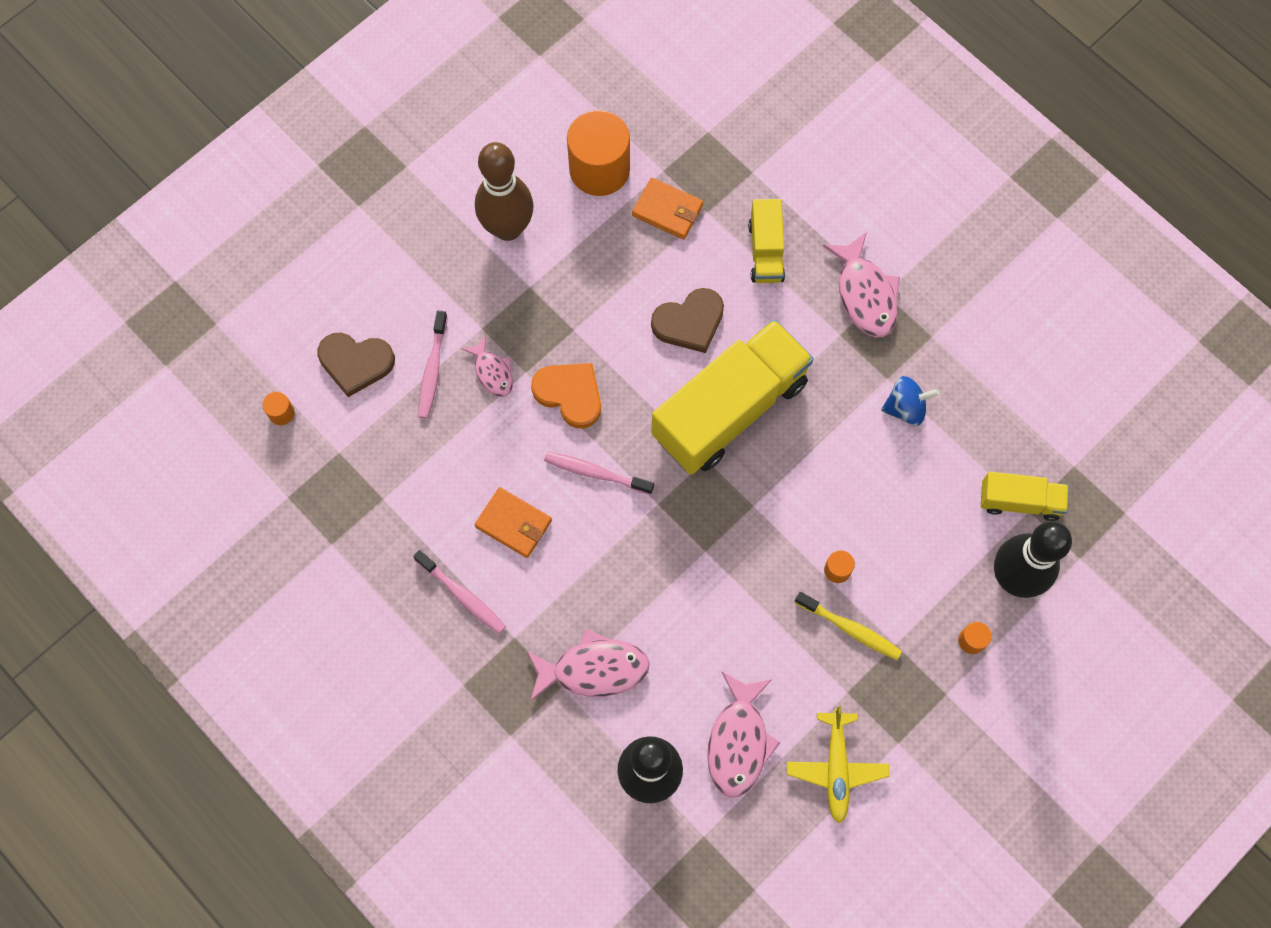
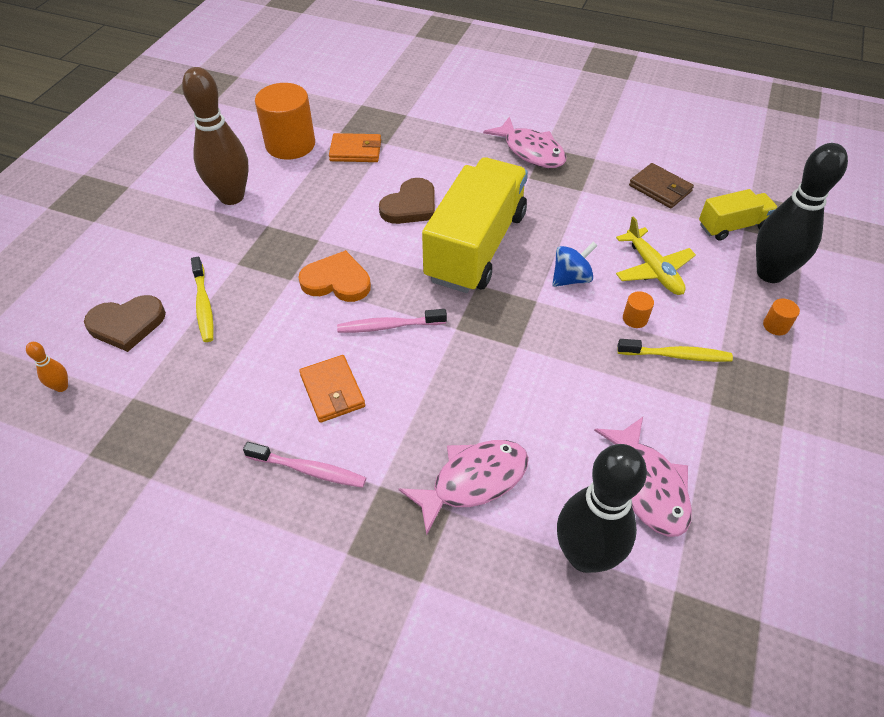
camera: 25 degrees left, 20 degrees down
(281, 413) = (61, 387): orange cylinder -> orange bowling pin
(432, 370) = (204, 305): pink toothbrush -> yellow toothbrush
(492, 372) = (260, 289): pink fish -> none
(513, 523) = (332, 391): orange wallet -> orange wallet turned 60 degrees clockwise
(765, 251) = (443, 150): yellow truck -> none
(836, 768) = (748, 469): yellow plane -> yellow plane (653, 269)
(905, 408) = (608, 202): blue spinning top -> blue spinning top (571, 278)
(976, 414) = (660, 188): none -> brown wallet

